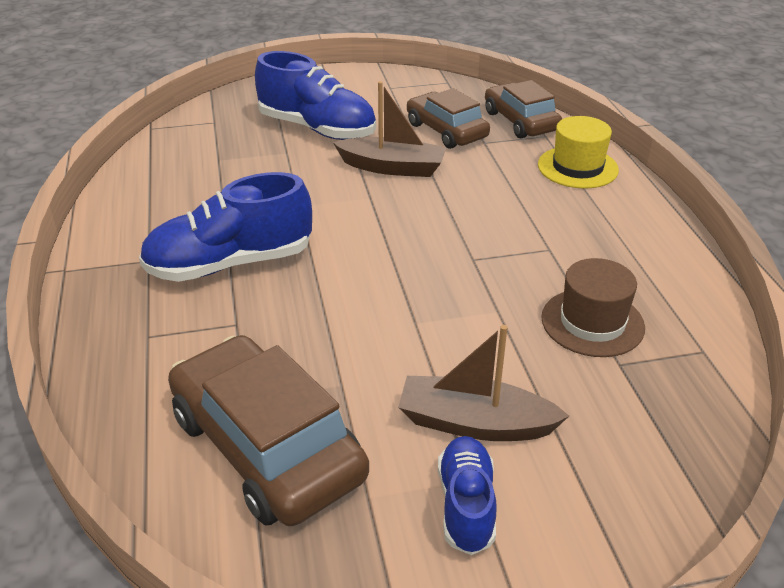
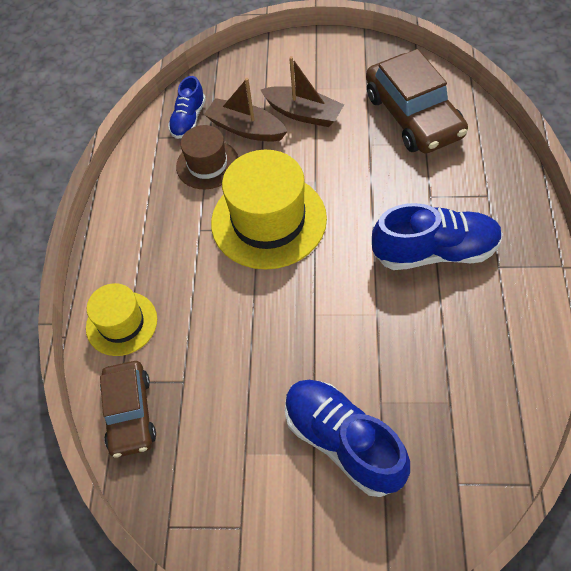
camera: 160 degrees left, 20 degrees up
(392, 167) = (283, 354): brown boat -> brown boat (246, 129)
(446, 131) = (211, 410): brown car -> none
(462, 268) = (268, 220): none -> yellow hat
(466, 505) = (322, 78): blue shoe -> blue shoe (188, 119)

